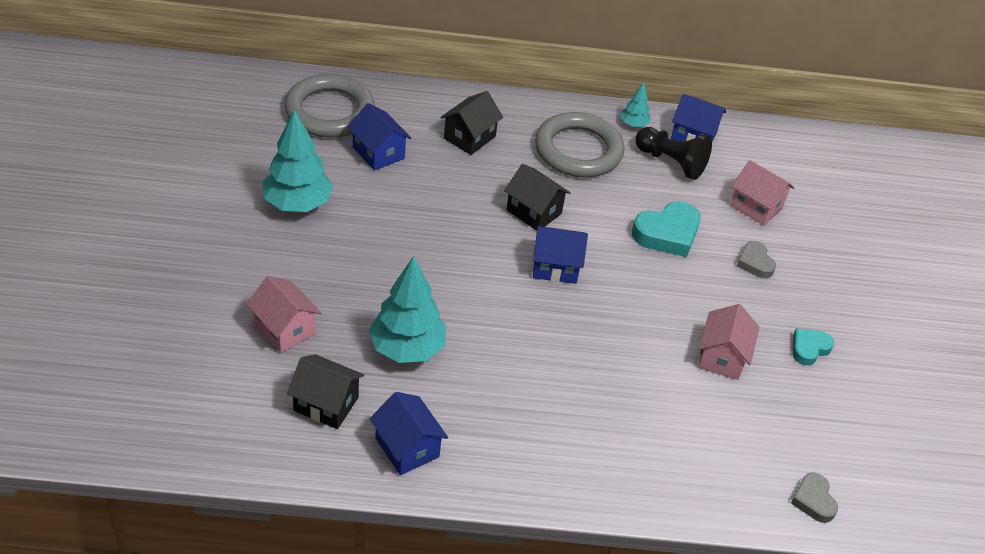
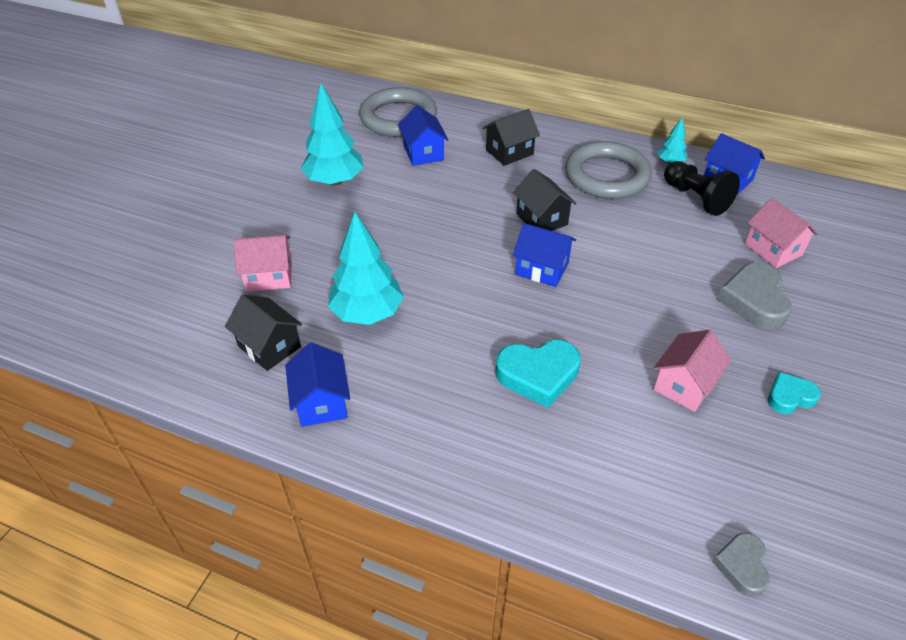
camera: 25 degrees right, 0 degrees up
(284, 329) = (269, 276): pink house -> pink house turned 75 degrees counterclockwise
(667, 234) = (668, 259): turquoise heart -> turquoise heart (538, 375)
(755, 263) = (754, 301): grey heart -> grey heart, size x1.69

